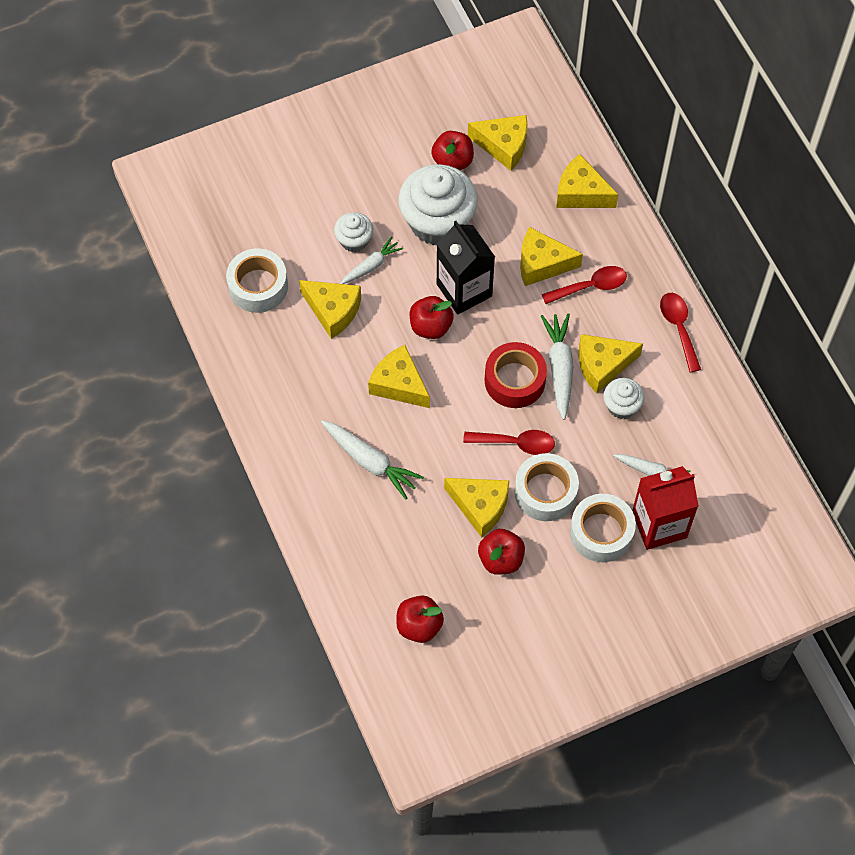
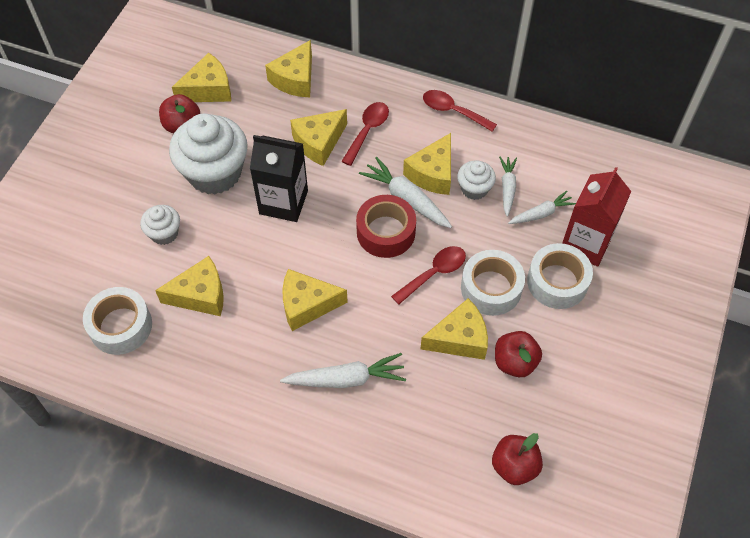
camera: 45 degrees left, 5 degrees down
(371, 266) = (196, 240): white carrot -> white carrot (507, 188)
(430, 326) = (286, 246): red apple -> none
(581, 193) = (295, 79): yellow cheese -> yellow cheese turned 45 degrees counterclockwise

